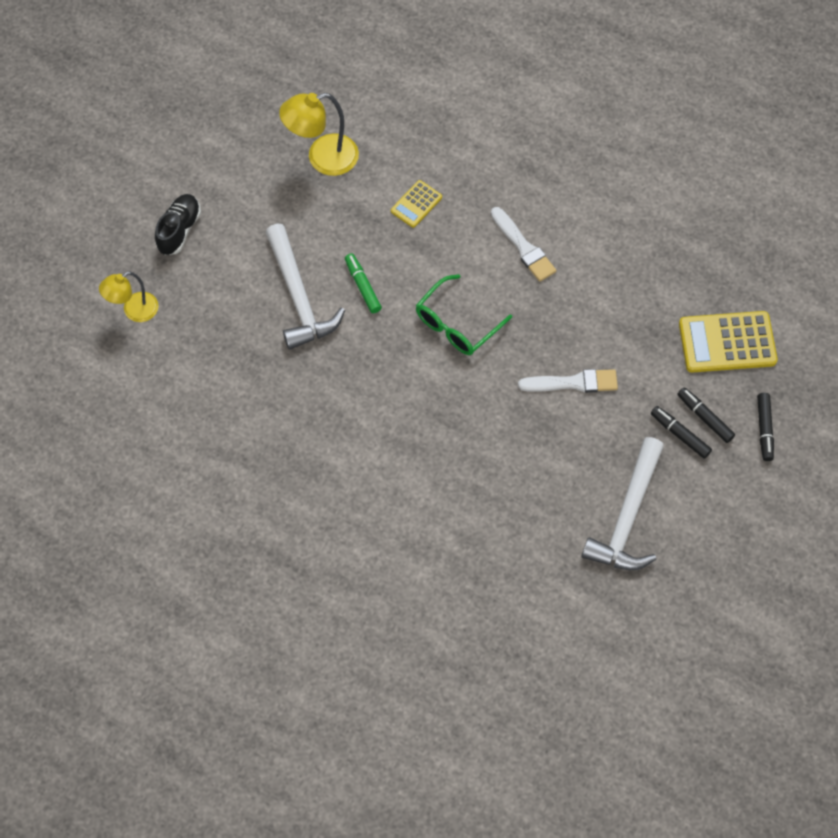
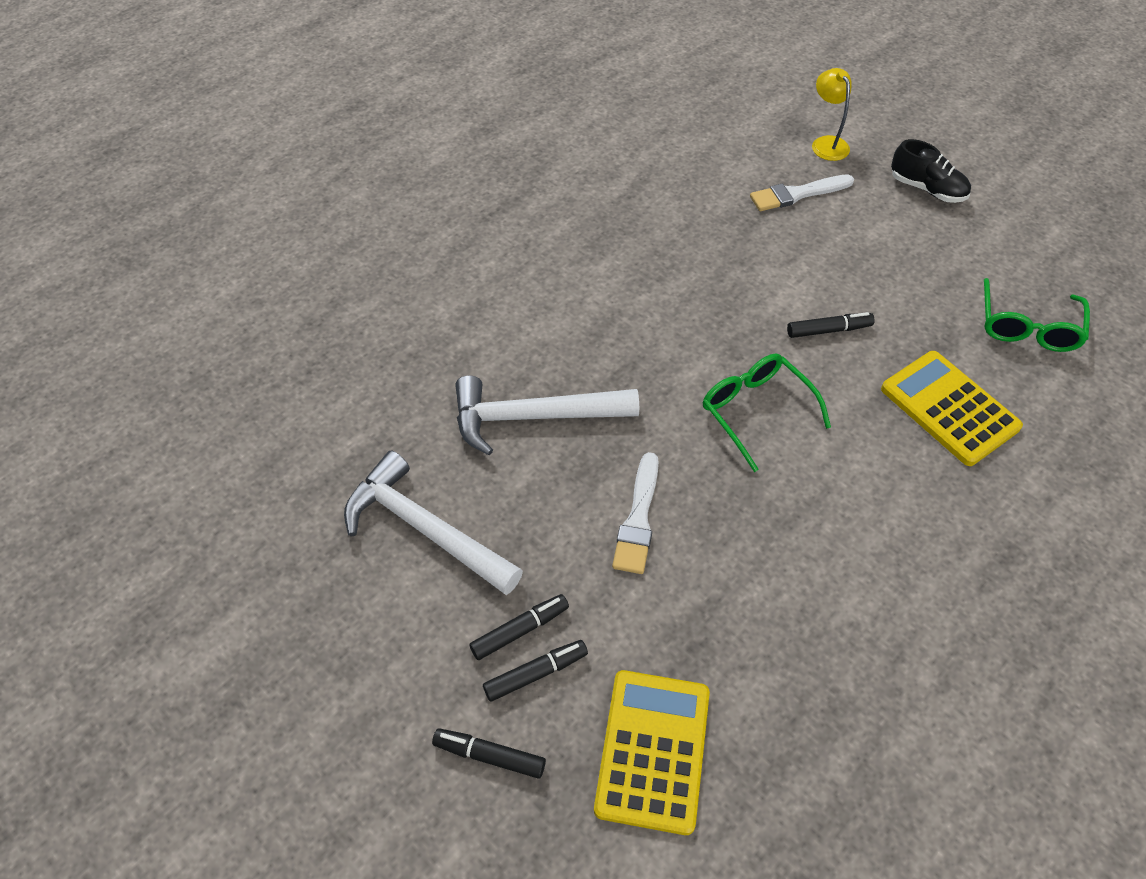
camera: 105 degrees right, 10 degrees down
(299, 296) = (823, 271): white hammer -> white hammer (534, 417)
(322, 158) = (1027, 327): yellow lamp -> green glasses
(362, 286) = (828, 330): green marker -> black marker
(416, 204) = (949, 408): yellow calculator -> yellow calculator, size x1.85
(523, 247) = (866, 515): white brush -> white brush (797, 194)

